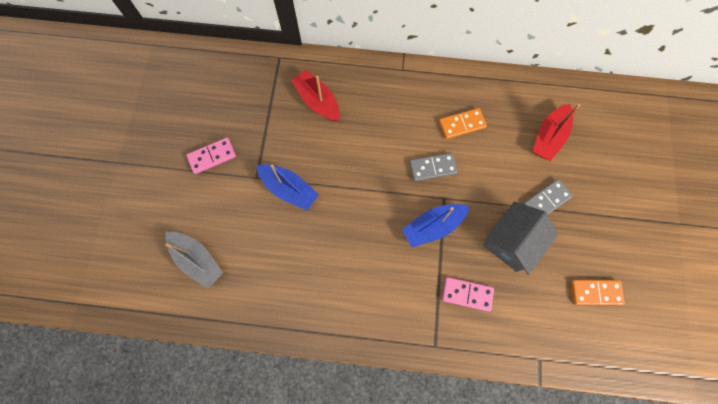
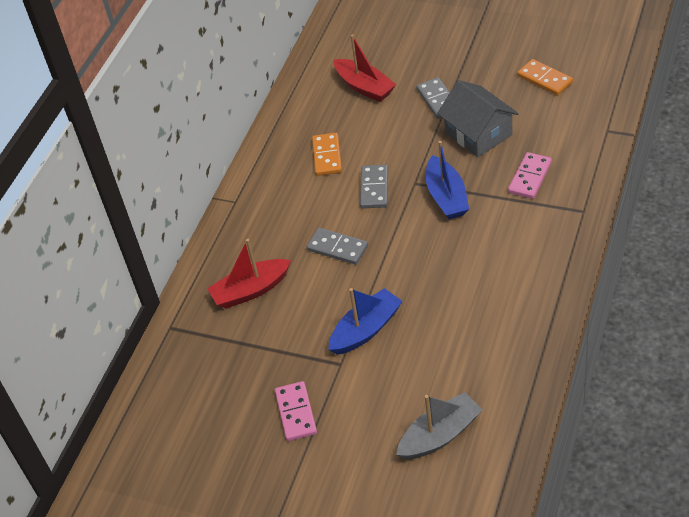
camera: 70 degrees left, 25 degrees down
(365, 152) = (337, 248): none -> grey domino
(595, 292) = (545, 79): orange domino -> orange domino turned 60 degrees counterclockwise

